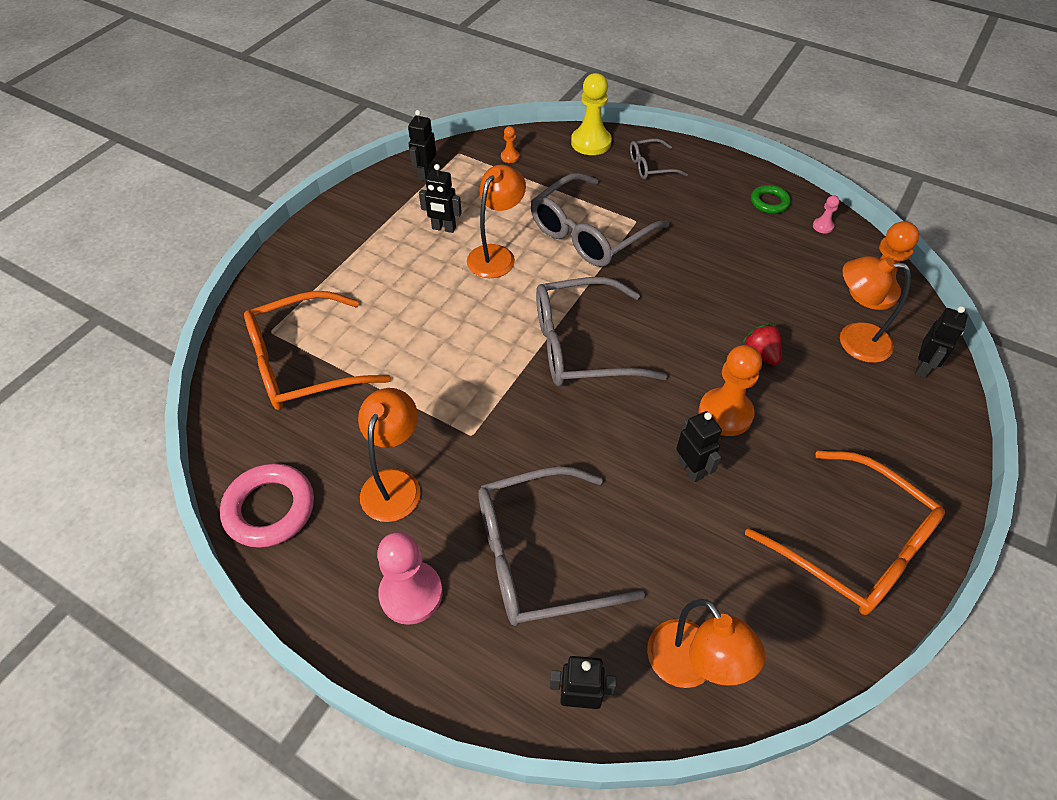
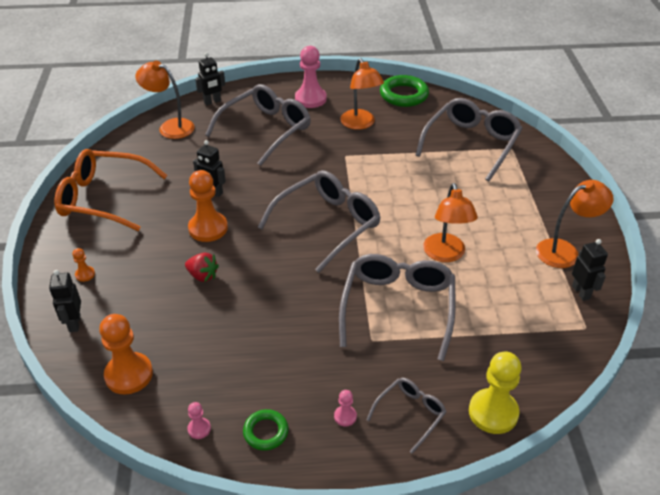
camera: 145 degrees right, 10 degrees down
(270, 509) = (404, 95): pink ring -> green ring
(304, 364) = (471, 144): orange glasses -> grey glasses
(443, 228) = (505, 255): black robot -> none
(510, 157) = (541, 349): orange pawn -> orange pawn (85, 274)
(701, 185) = (345, 416): none -> pink pawn
(853, 340) = (135, 319): orange lamp -> orange lamp (565, 251)

